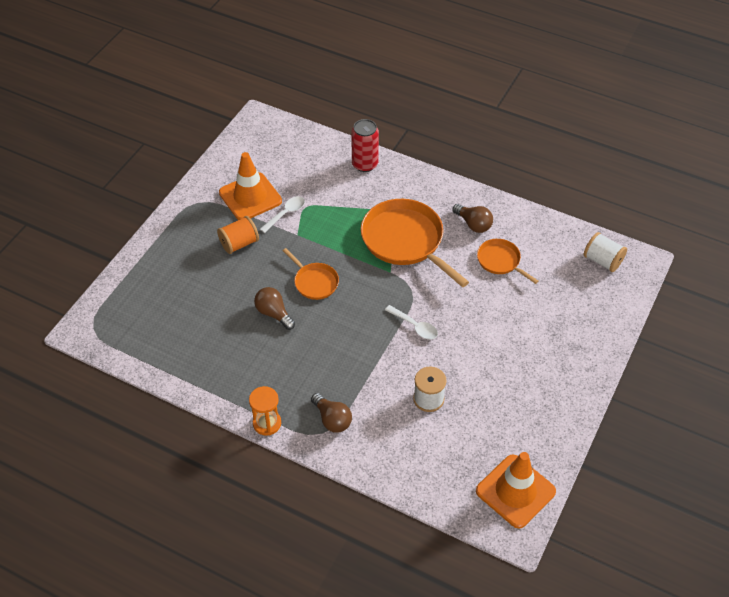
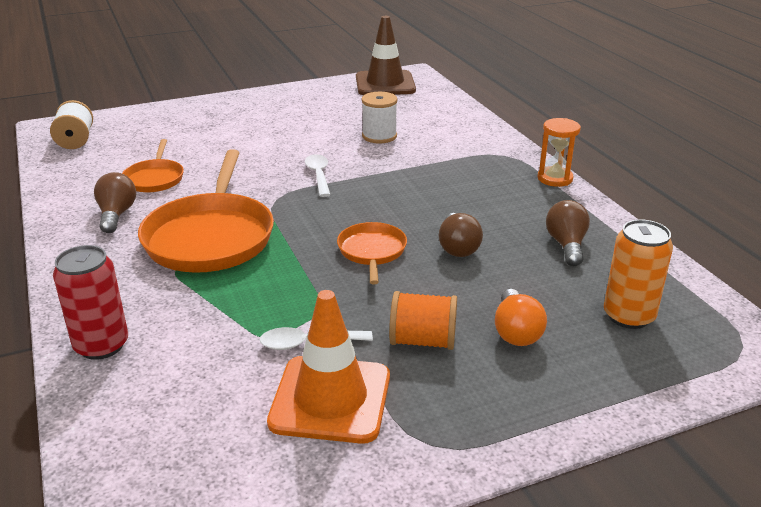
camera: 140 degrees left, 20 degrees down
(155, 315) = (628, 316): none -> orange can
(202, 273) = (516, 332): none -> orange light bulb
(332, 419) = (485, 158): brown light bulb -> brown light bulb (566, 245)
(515, 491) = (385, 84): orange traffic cone -> brown traffic cone

